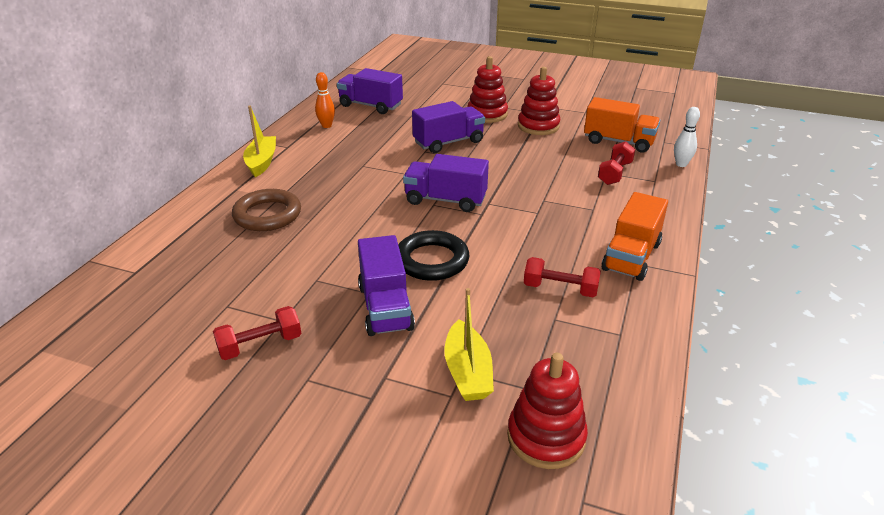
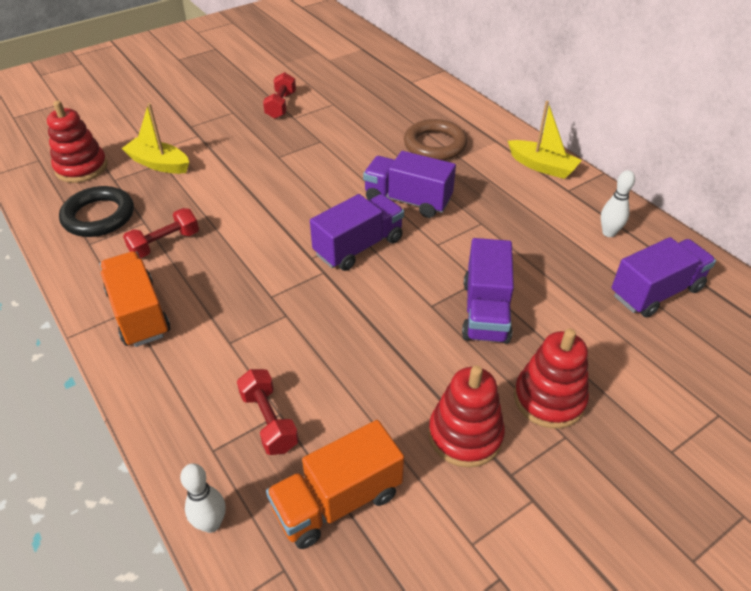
camera: 125 degrees right, 10 degrees up
(326, 126) = (608, 233): orange bowling pin -> white bowling pin
(385, 307) = (255, 157): purple truck -> purple truck (407, 200)
(432, 260) = (279, 198): black ring -> black ring (99, 216)

